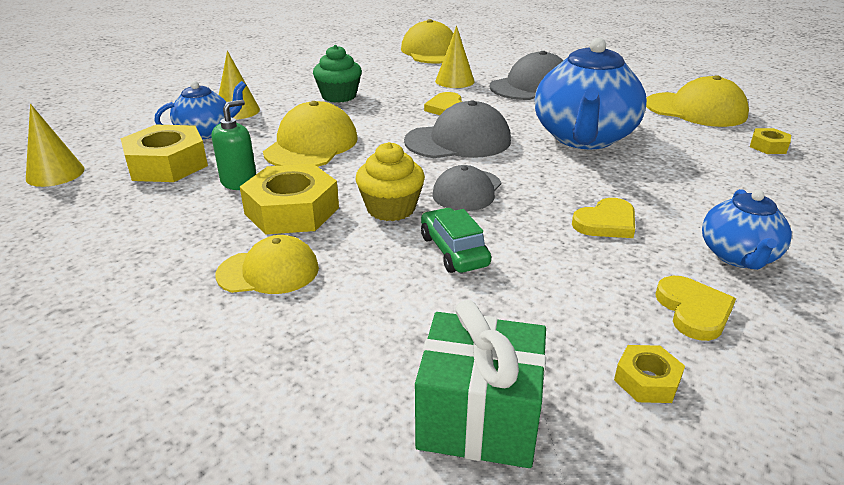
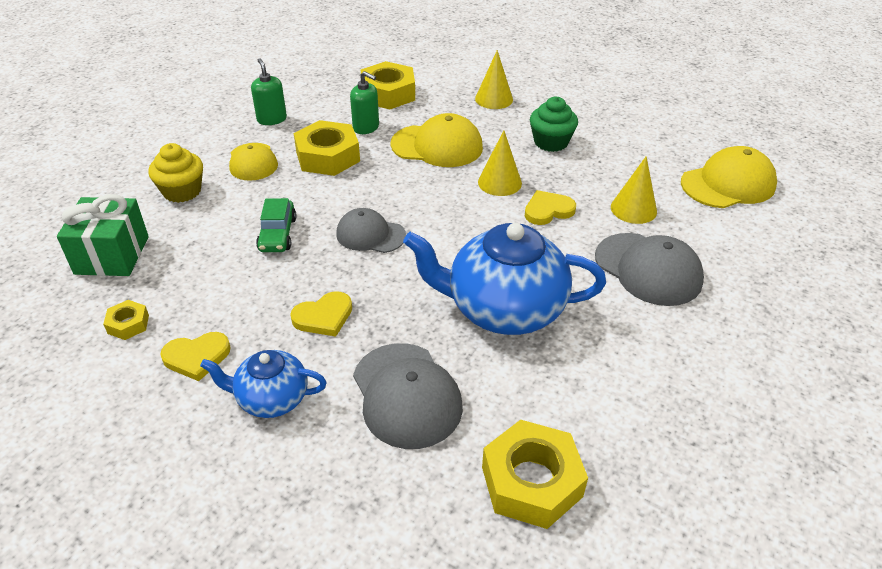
camera: 80 degrees right, 10 degrees up
(55, 173) = (366, 59): yellow cone -> yellow cone (499, 182)
(155, 254) = (272, 119): none -> green soap dispenser
(206, 132) = (446, 95): blue teapot -> none
(391, 208) = (335, 199): yellow cupcake -> yellow cupcake (182, 191)
(454, 251) = (277, 234): green car -> green car turned 120 degrees clockwise
(458, 141) = (469, 223): grey cap -> grey cap (406, 395)
(606, 223) = (323, 317): yellow heart -> yellow heart turned 75 degrees counterclockwise
(695, 110) = (636, 423): yellow cap -> none
(768, 146) = (531, 481): yellow nut -> yellow nut, size x2.04

